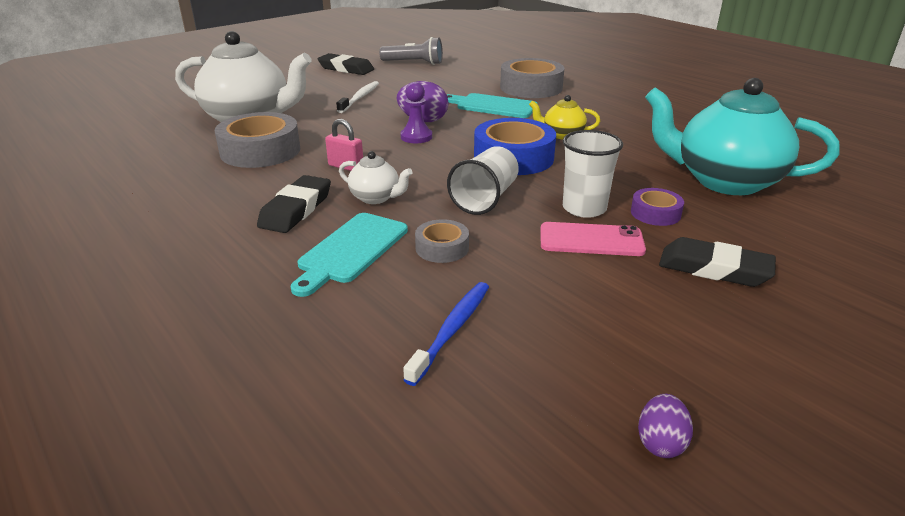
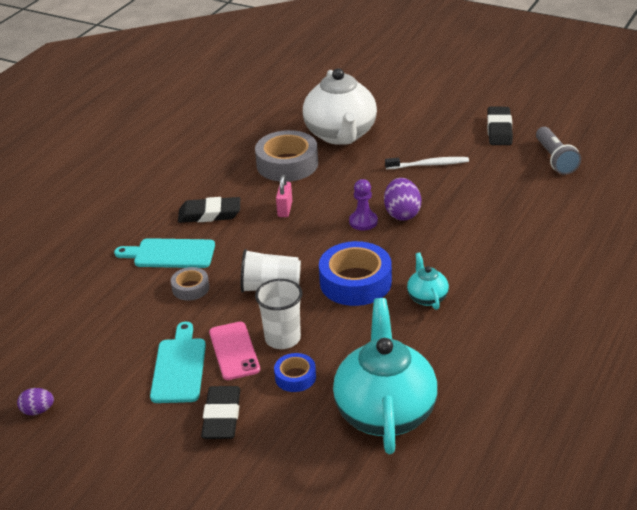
camera: 70 degrees right, 5 degrees up
(376, 198) = (244, 239): white teapot -> none
(451, 330) = (104, 317): blue toothbrush -> none
(493, 106) = (469, 240): turquoise cutting board -> turquoise cutting board (179, 367)
(531, 87) = (546, 250): grey tape -> none
(562, 135) = (427, 297): yellow teapot -> turquoise teapot
(655, 213) = (295, 377): purple tape -> blue tape

